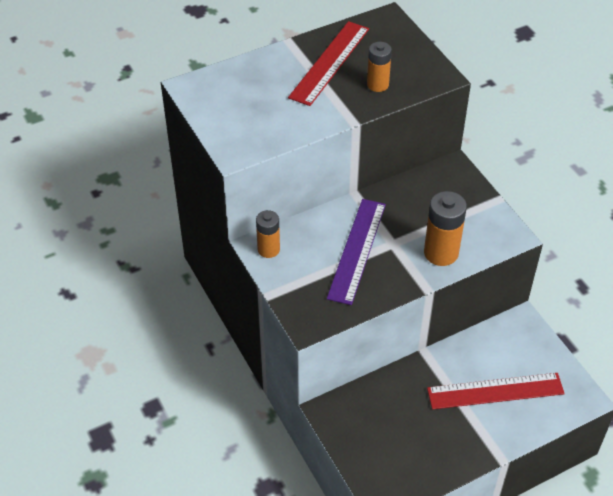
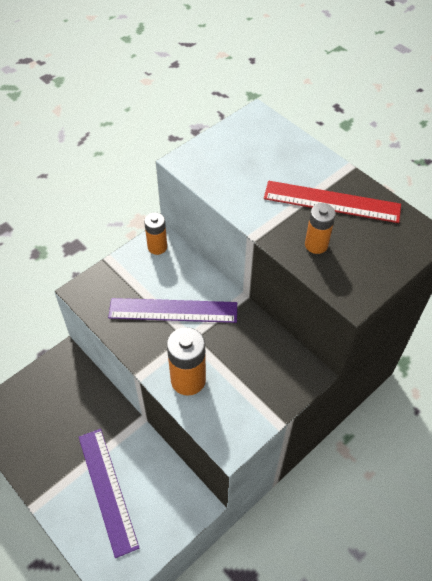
camera: 75 degrees right, 5 degrees up
(495, 391) = (107, 490): red ruler -> purple ruler

